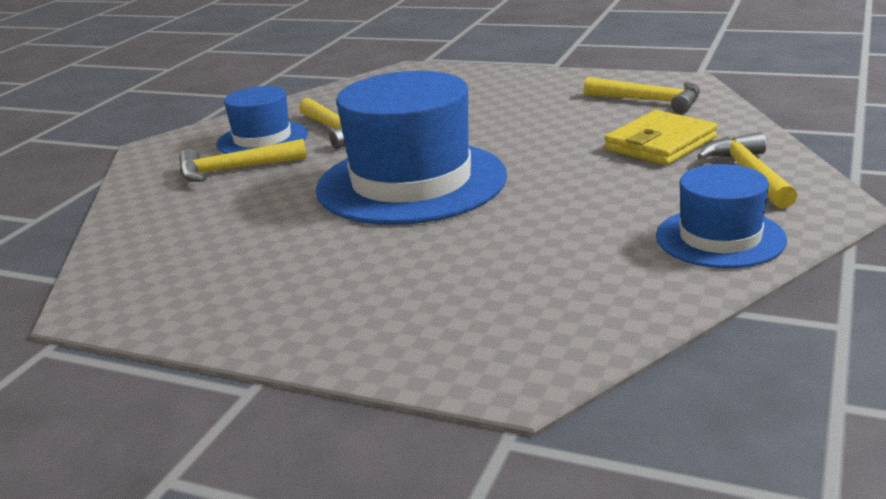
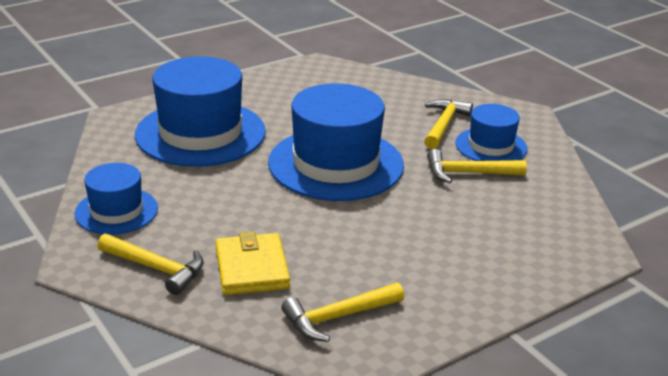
camera: 120 degrees right, 5 degrees up
(460, 284) = (200, 133): none -> blue hat

